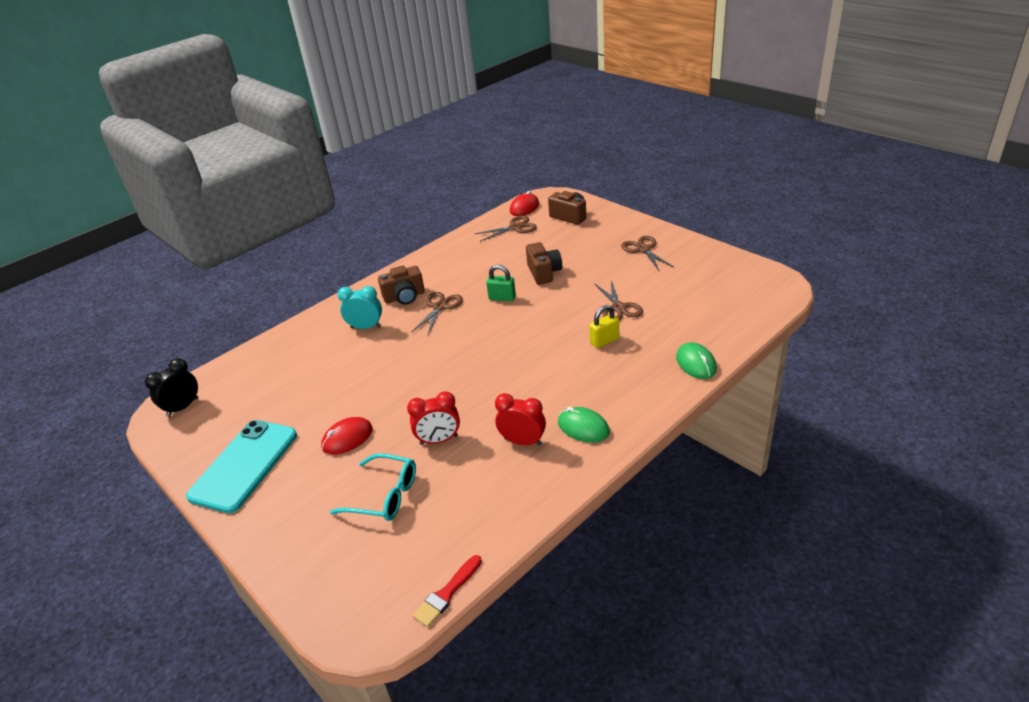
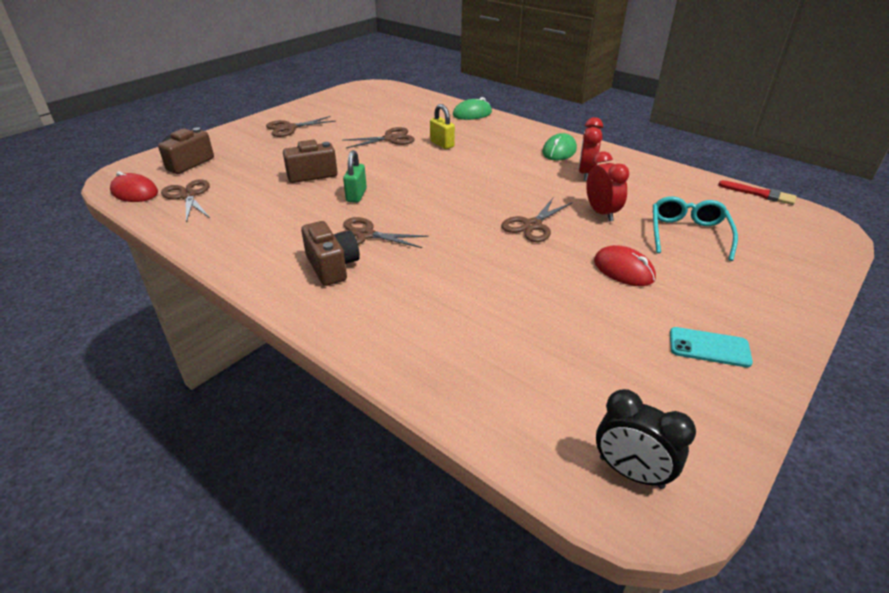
camera: 100 degrees left, 0 degrees up
(244, 465) = (709, 347): turquoise phone -> turquoise phone, size x0.48
(366, 327) = (403, 291): turquoise clock -> none
(429, 392) = (532, 225): none -> brown scissors

